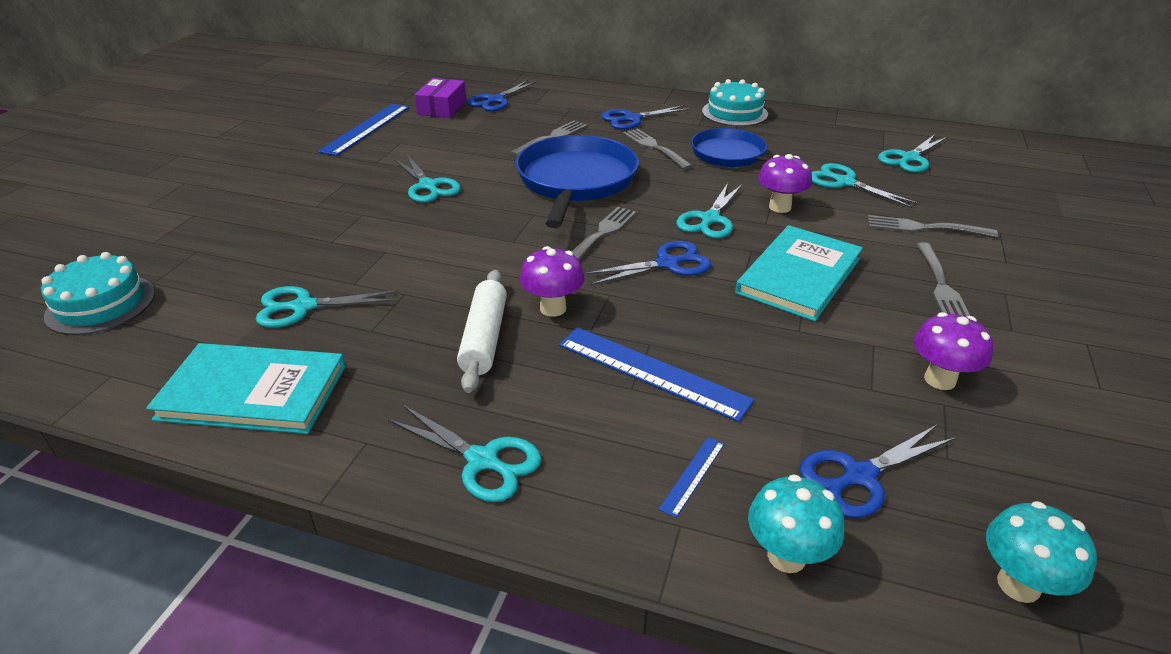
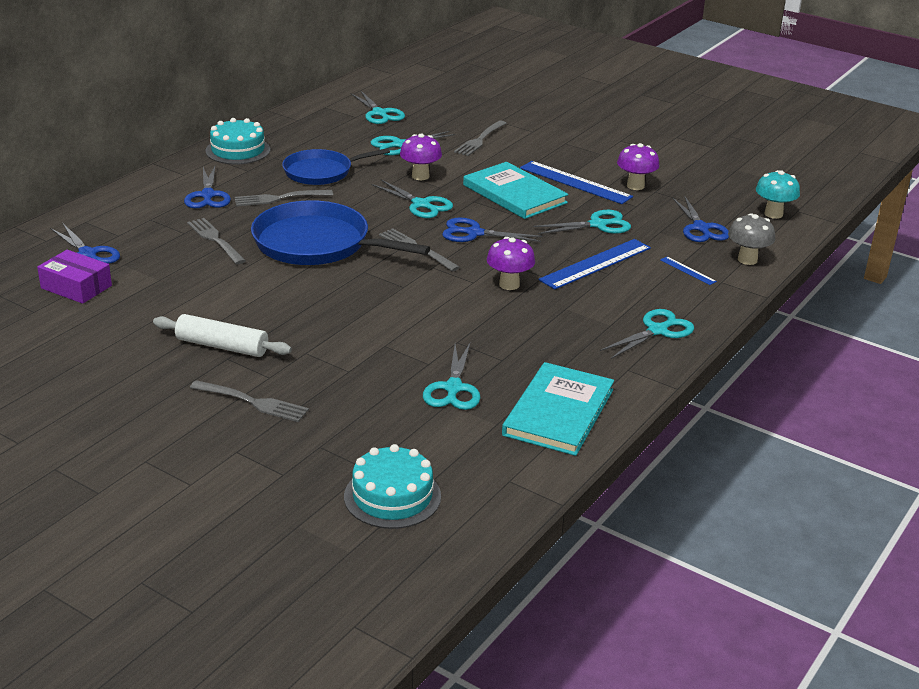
camera: 75 degrees left, 5 degrees down
(366, 129) = (93, 338): blue ruler -> blue ruler (575, 182)
(428, 186) = (272, 314): turquoise scissors -> turquoise scissors (597, 225)
(484, 338) = (533, 315): white rolling pin -> white rolling pin (222, 346)
(667, 264) = (474, 233): blue scissors -> blue scissors turned 75 degrees counterclockwise
(786, 556) = (747, 260): turquoise mushroom -> grey mushroom
(940, 285) = (547, 157): grey fork -> grey fork (252, 402)

